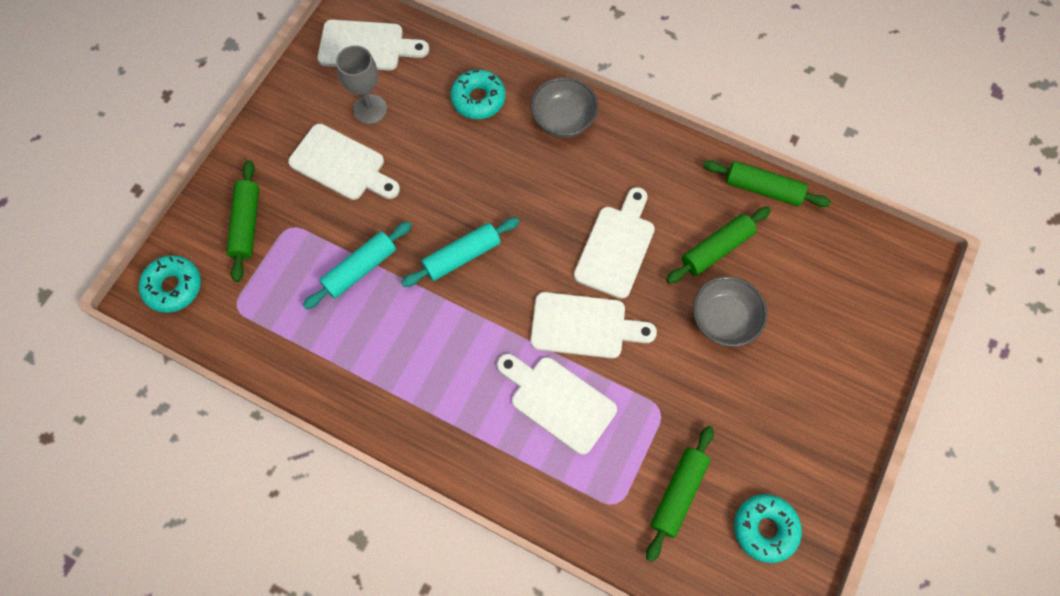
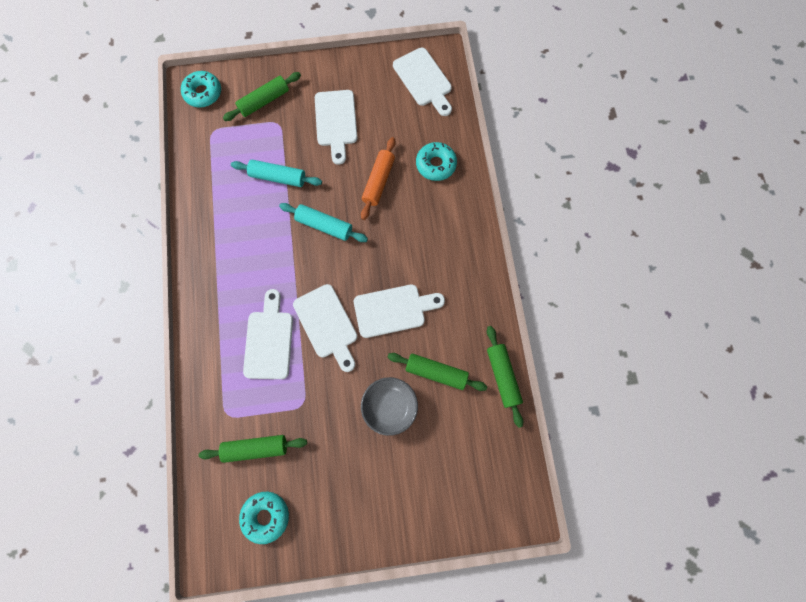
camera: 55 degrees right, 5 degrees up
(370, 109) = (383, 111): grey goblet -> none
(453, 167) = (378, 181): none -> orange rolling pin
(563, 119) = (459, 222): grey bowl -> none

